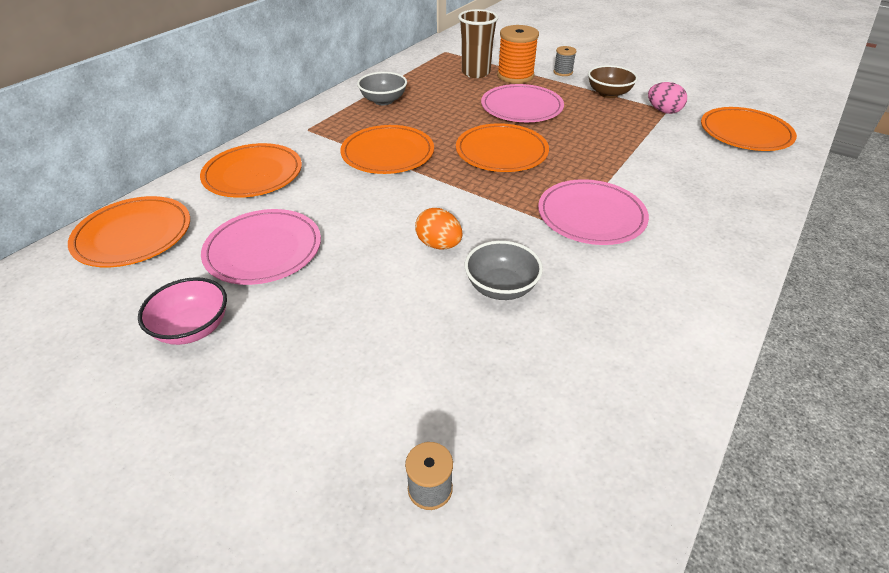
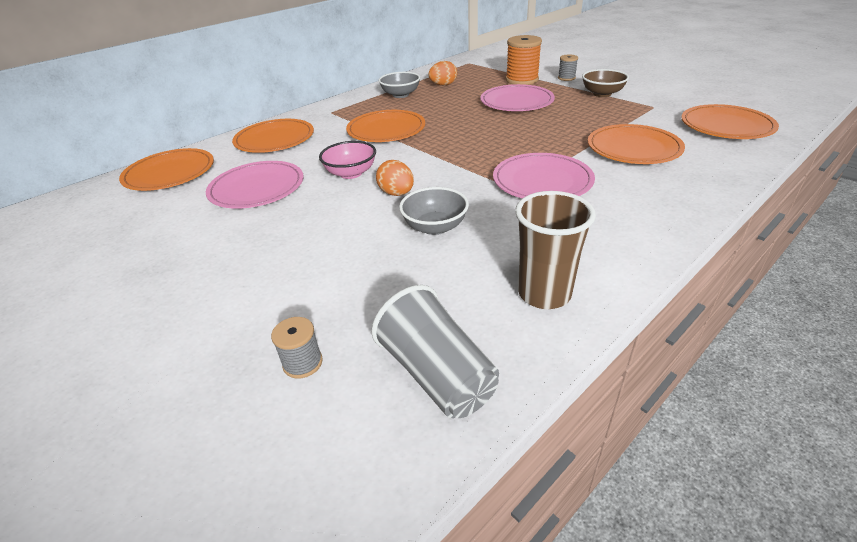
camera: 15 degrees right, 5 degrees down
(193, 328) = (180, 235): pink bowl -> pink bowl (351, 173)
(428, 84) = (443, 85): none -> orange egg
(476, 73) = (488, 77): brown cup -> brown cup (544, 294)
(501, 152) = (483, 132): orange plate -> orange plate (633, 148)
(581, 479) = (437, 374): none -> grey cup
(663, 111) = (649, 107): pink egg -> none

